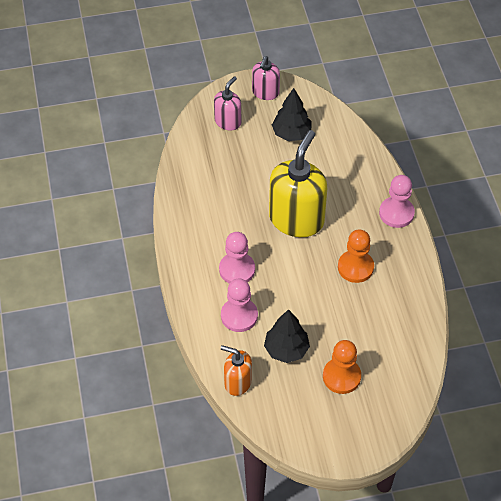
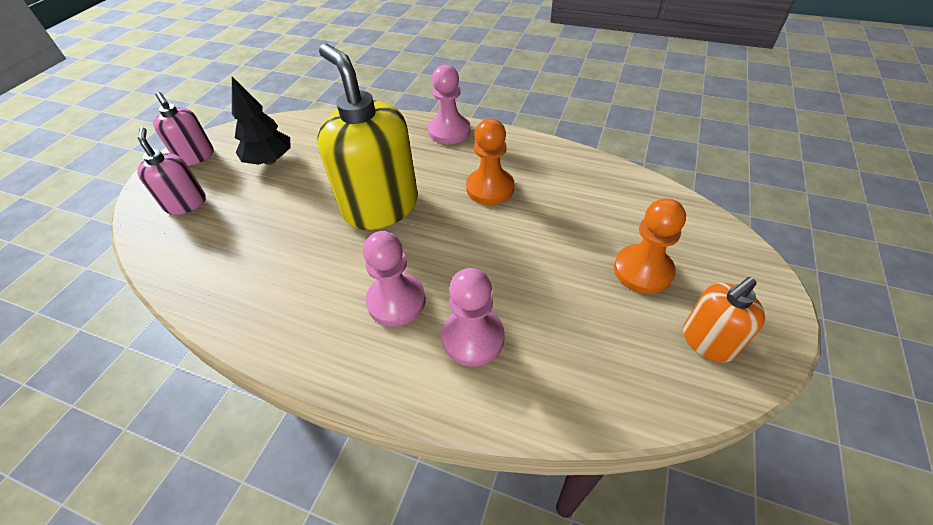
camera: 55 degrees left, 5 degrees down
(237, 382) = (591, 403): orange soap dispenser -> orange soap dispenser (707, 341)
(286, 349) = (566, 309): black tree -> none

